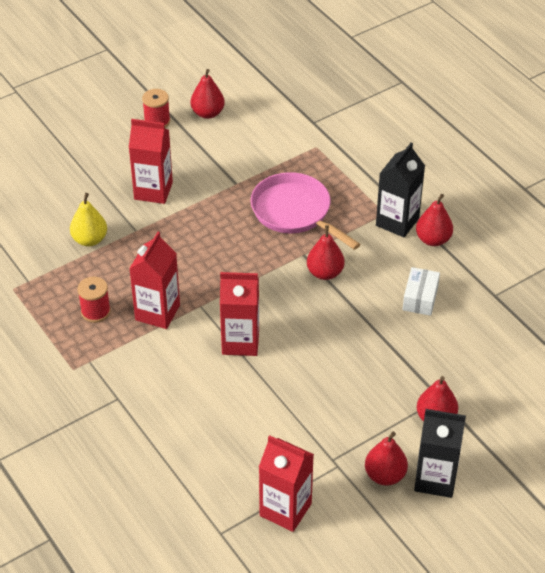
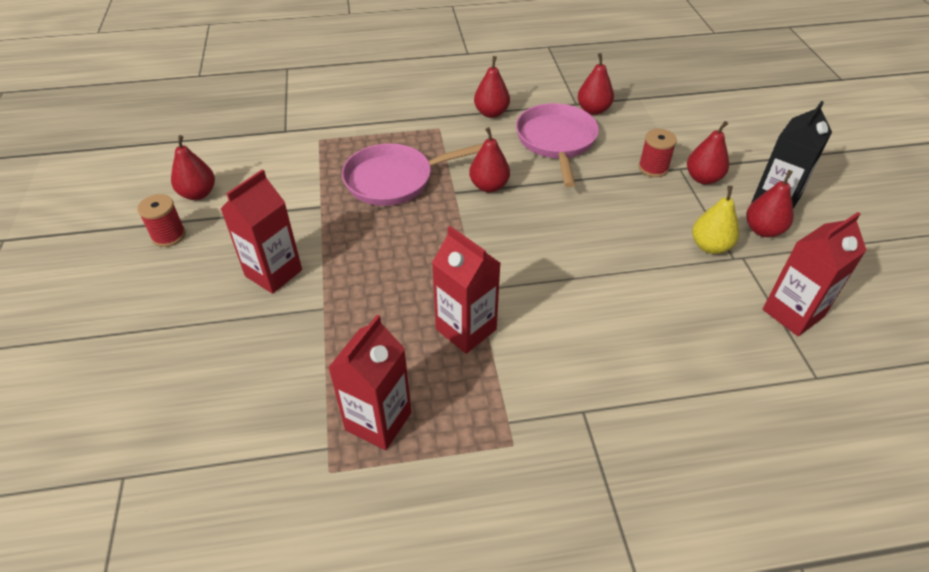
camera: 65 degrees left, 0 degrees up
(90, 240) = (304, 356): yellow pear -> yellow pear (710, 246)
(95, 311) = (429, 389): red spool -> red spool (653, 168)
(240, 342) = (548, 274): red carton -> red carton (378, 421)
(397, 222) = (455, 124): black carton -> none
(420, 298) = (556, 141): white box -> pink pan
(493, 311) = (593, 110): none -> red pear

